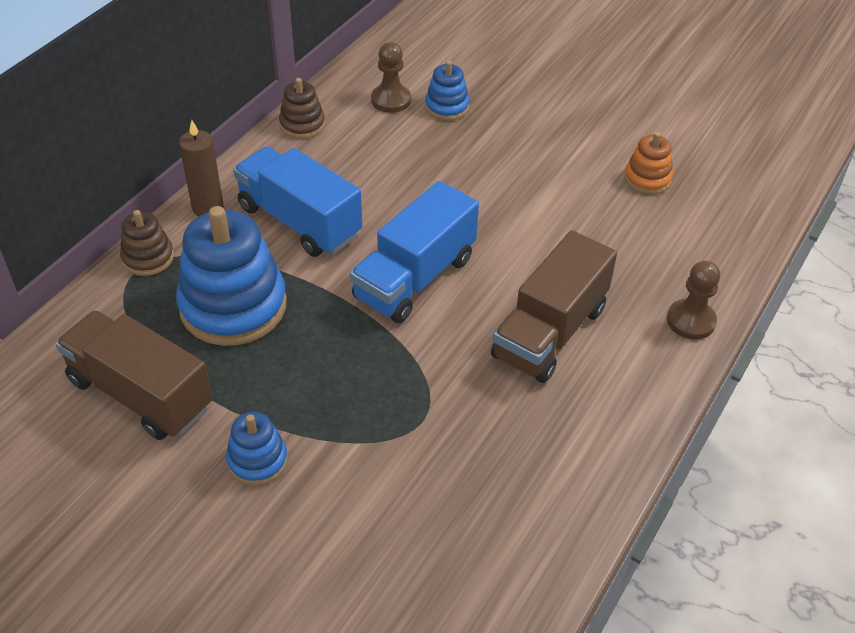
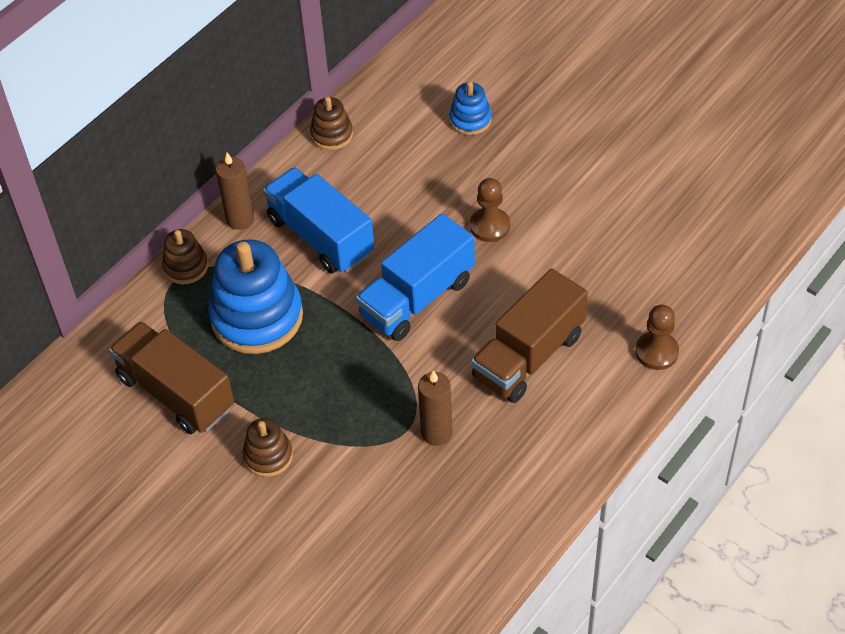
camera: 10 degrees right, 5 degrees up
(257, 460) = (268, 456): blue stacking toy -> brown stacking toy
(391, 100) = (418, 110): brown pawn -> brown pawn (490, 226)
(458, 422) = (436, 433): none -> brown candle
(647, 179) = (648, 206): orange stacking toy -> none

